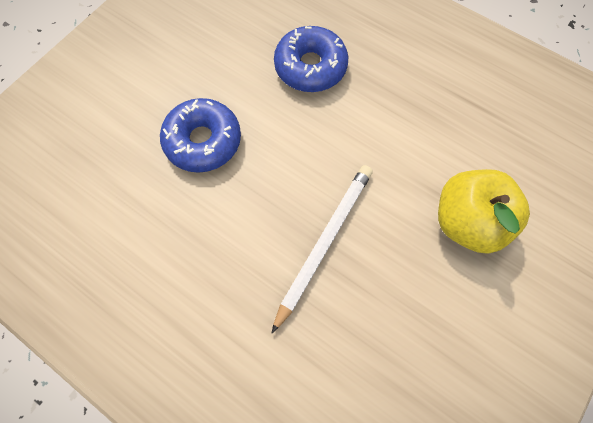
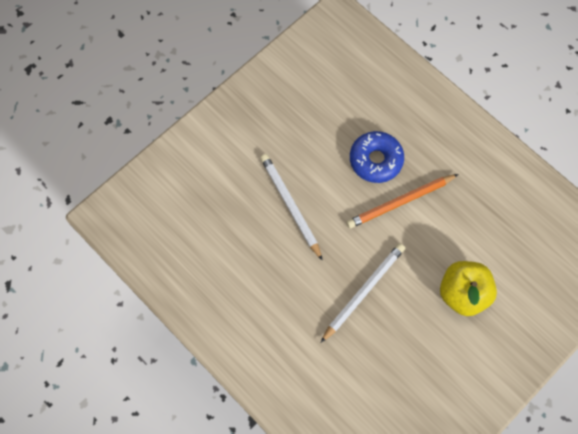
camera: 10 degrees right, 0 degrees up
(203, 141) = (290, 206): blue donut -> white pencil
(353, 113) = (400, 202): none -> orange pencil

